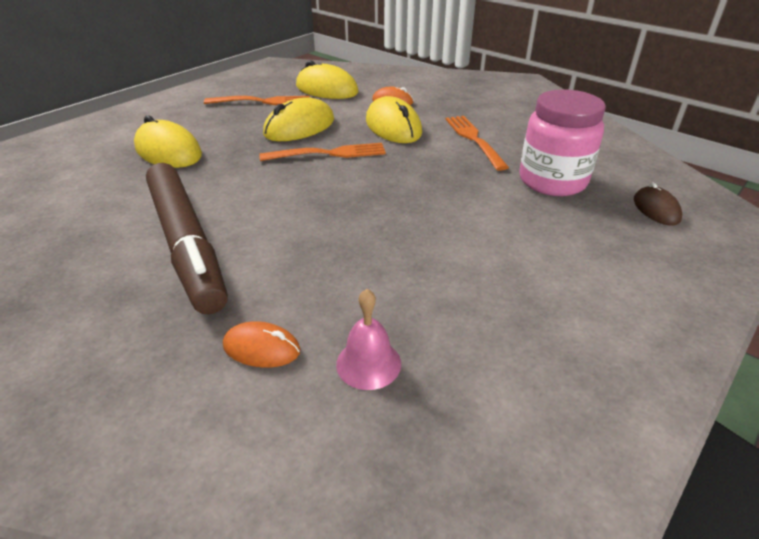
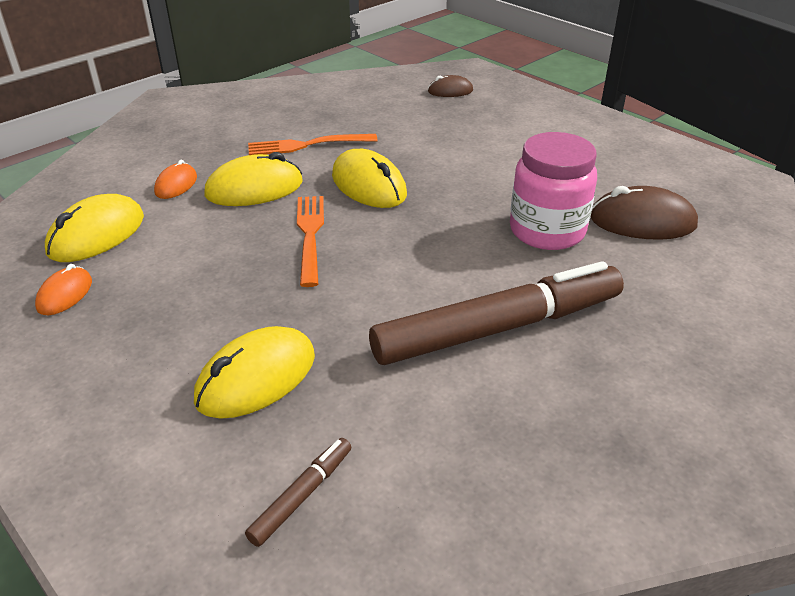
camera: 85 degrees left, 0 degrees up
(62, 174) = (302, 495): none -> brown marker
(261, 348) = (640, 269): orange mouse -> orange mouse (65, 294)
(262, 101) = (107, 295): orange fork -> none
(299, 127) = (223, 257): yellow mouse -> yellow mouse (368, 185)
(368, 363) = (642, 221): pink bell -> brown mouse
(552, 181) = (400, 120): pink jar -> pink jar (547, 231)

